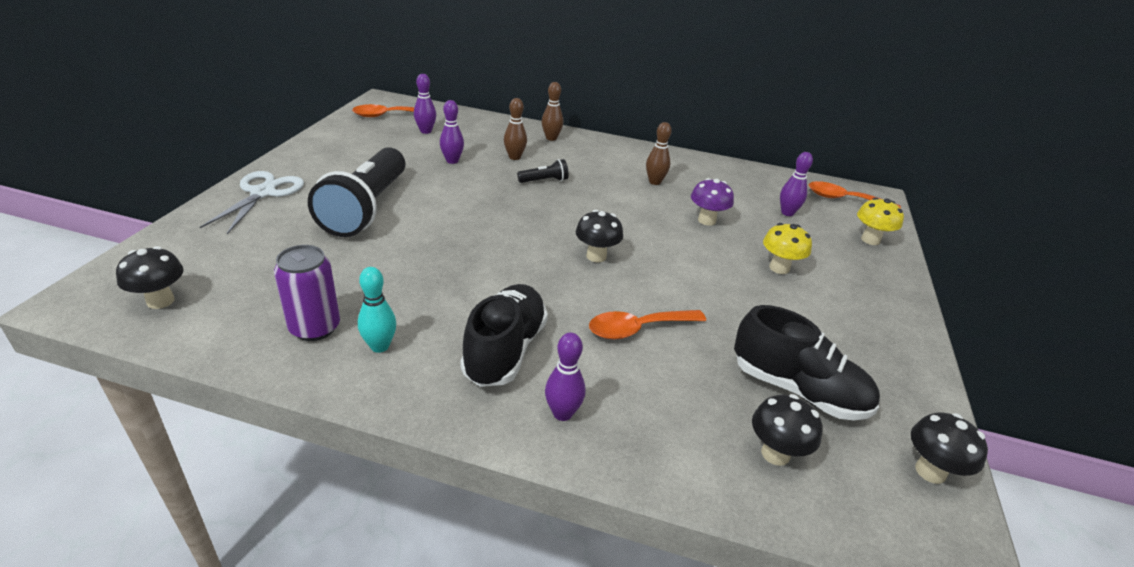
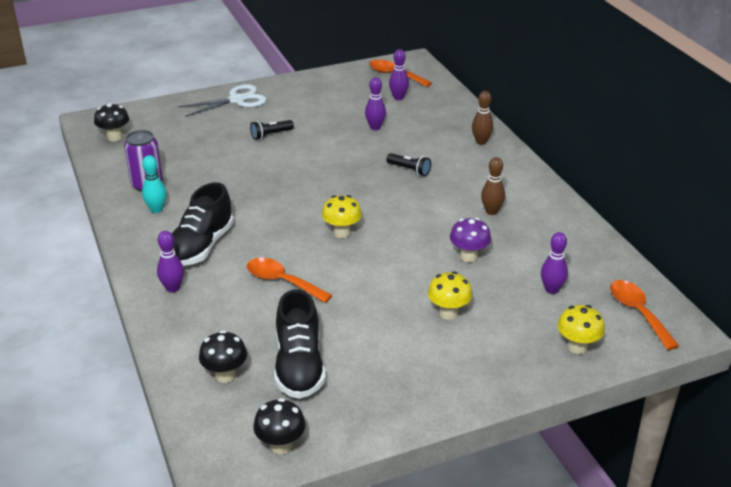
camera: 55 degrees right, 0 degrees up
(366, 208) = (271, 135): black flashlight -> black flashlight, size x0.41
(505, 350) = (201, 246): black shoe -> black shoe turned 135 degrees clockwise
(514, 157) = (423, 144): brown bowling pin -> none
(596, 256) = (342, 233): black mushroom -> yellow mushroom

